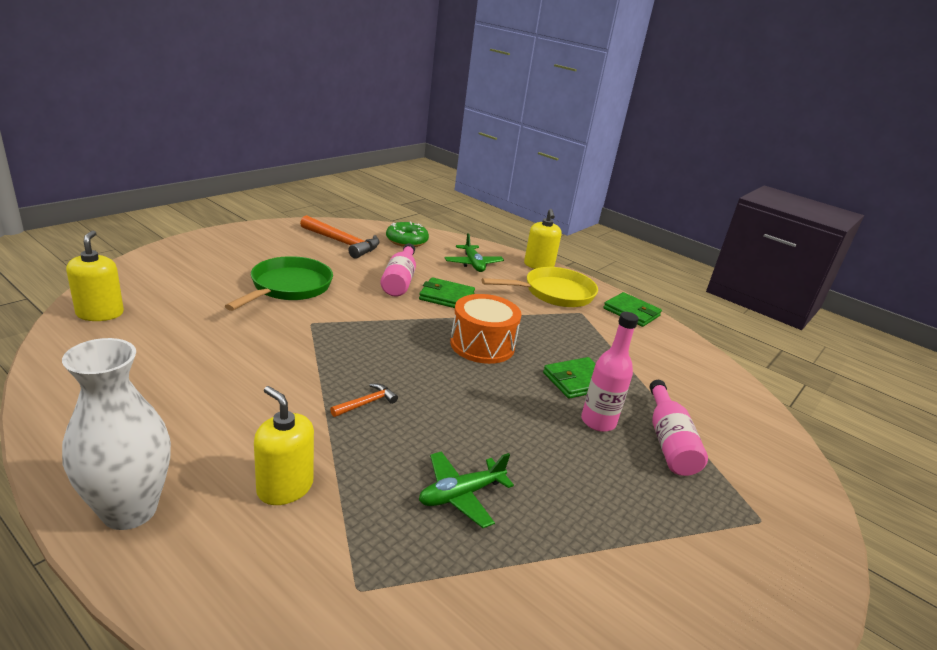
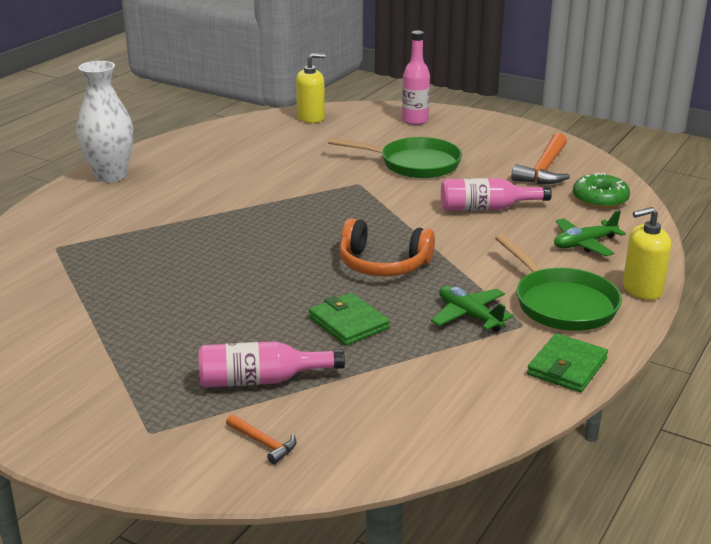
camera: 85 degrees right, 0 degrees up
(285, 487) = (140, 211): yellow soap dispenser -> none
(366, 403) = (248, 223): orange hammer -> orange hammer (263, 443)
(446, 297) = (474, 236): green wallet -> none
(461, 495) = (148, 272): green plane -> green plane (469, 316)
(482, 345) = (383, 264): orange drum -> orange headphones
(554, 293) = (561, 303): yellow pan -> green pan
(598, 422) = (276, 336): pink bottle -> pink bottle (415, 120)

